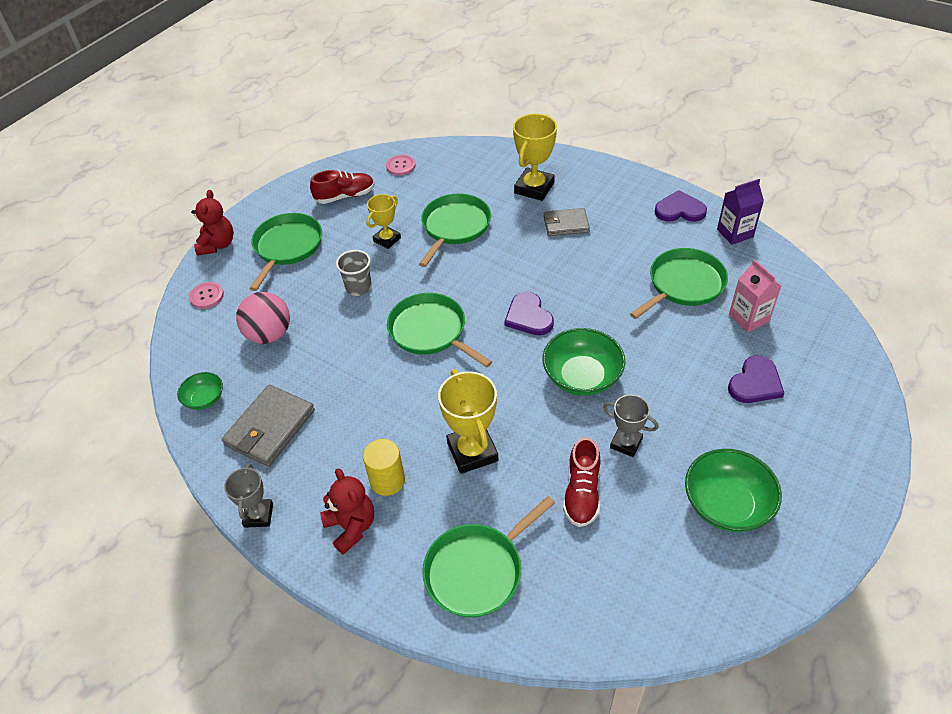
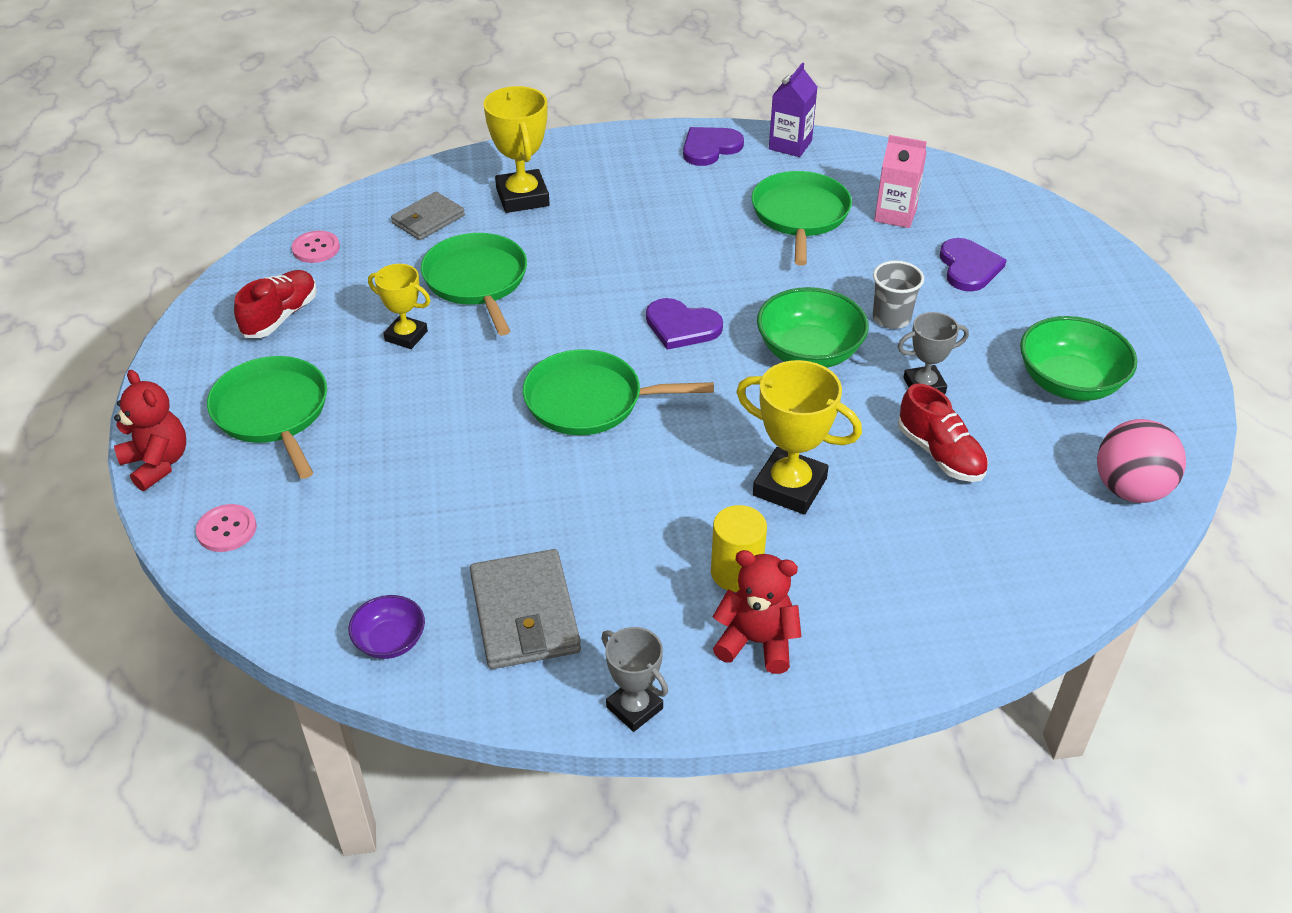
camera: 45 degrees left, 5 degrees down
(204, 399) = (390, 641): green bowl -> purple bowl
(269, 335) = (384, 520): pink ball -> pink ball (1130, 489)
(358, 287) = (438, 405): grey cup -> grey cup (891, 318)
(387, 239) = (406, 336): yellow trophy -> yellow trophy turned 60 degrees counterclockwise
(477, 570) = (934, 587): green pan -> none
(566, 224) = (606, 217): grey wallet -> grey wallet (428, 219)

